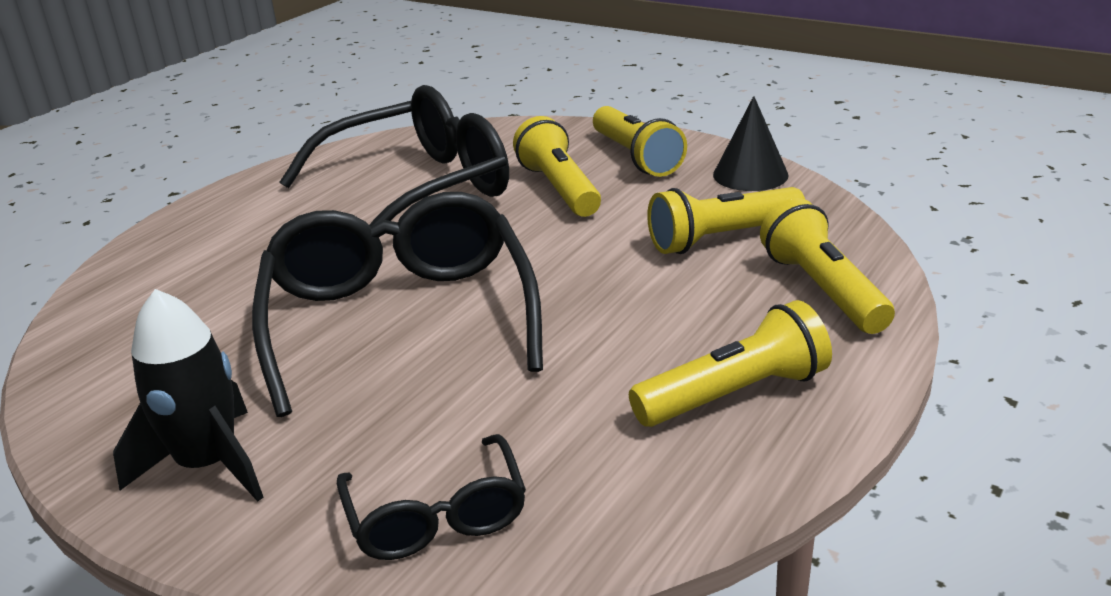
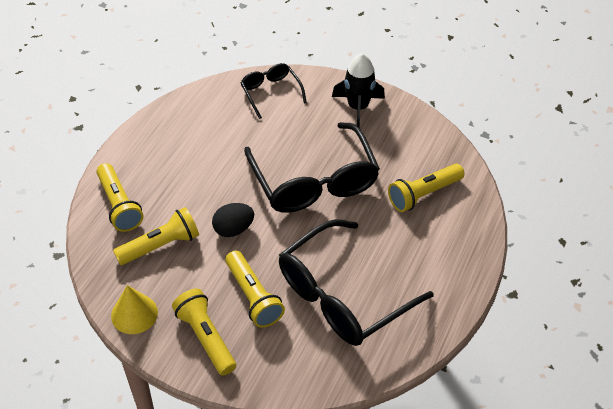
camera: 170 degrees right, 20 degrees up
(583, 256) = (233, 229): none -> black egg
(734, 394) = (169, 144): yellow flashlight -> yellow flashlight (423, 194)
(750, 174) = (134, 314): black cone -> yellow cone

